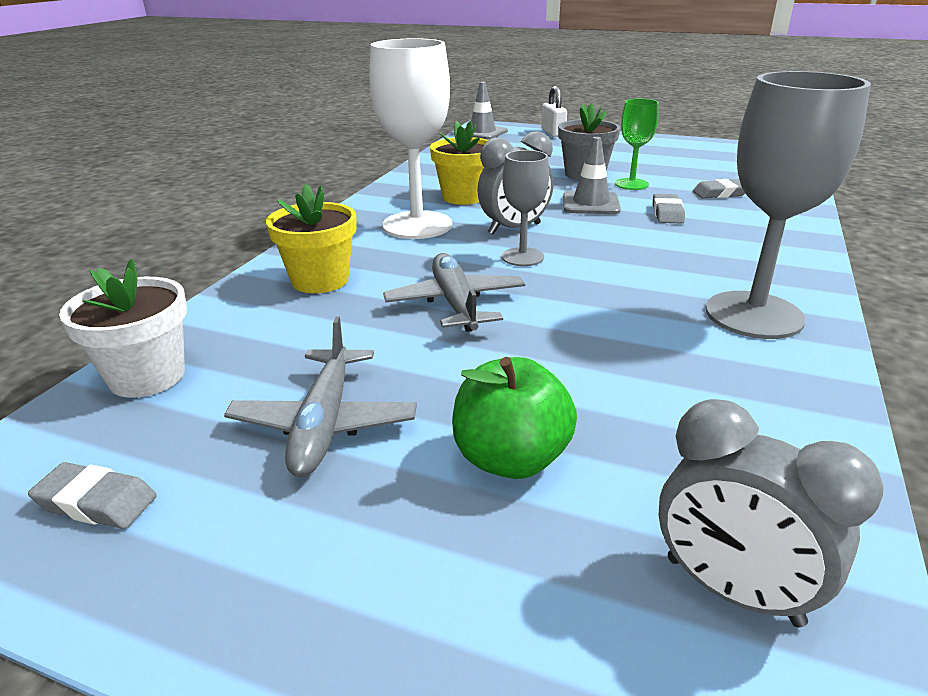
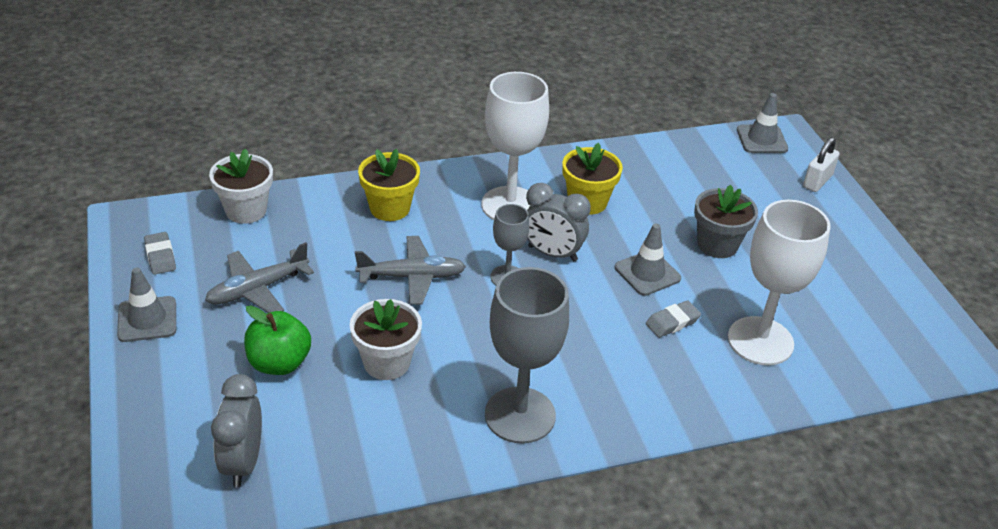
camera: 50 degrees right, 10 degrees up
(228, 585) = (147, 319): none -> grey traffic cone
(455, 303) = (412, 277): grey plane -> grey plane turned 45 degrees clockwise
(593, 368) = (386, 362): none -> white flower pot
(631, 184) = (723, 280): green goblet -> none
(720, 193) = (760, 341): grey eraser -> white goblet

